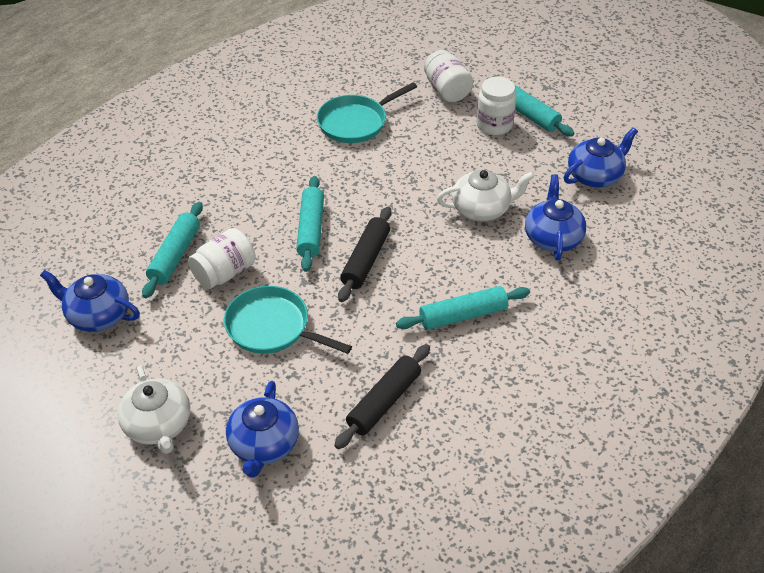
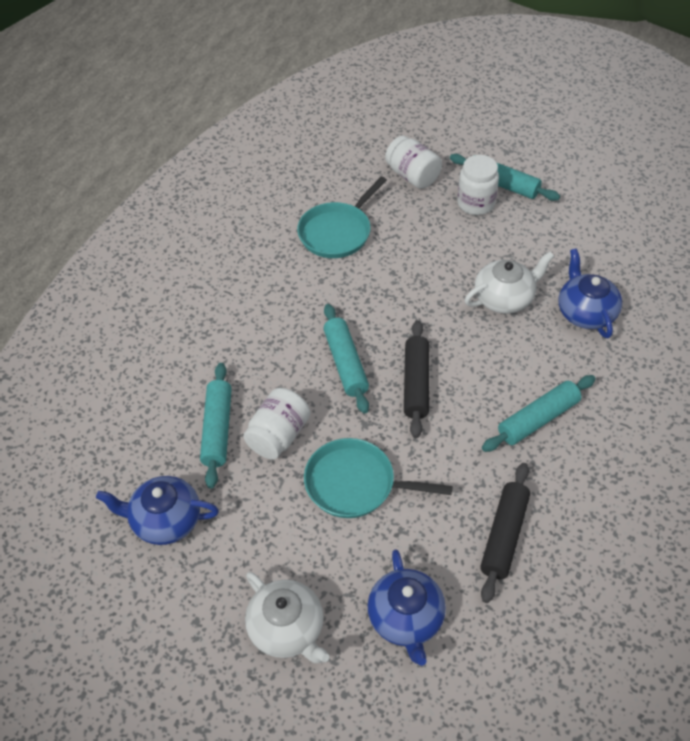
camera: 15 degrees left, 5 degrees up
(595, 176) = (595, 236): blue teapot -> none

